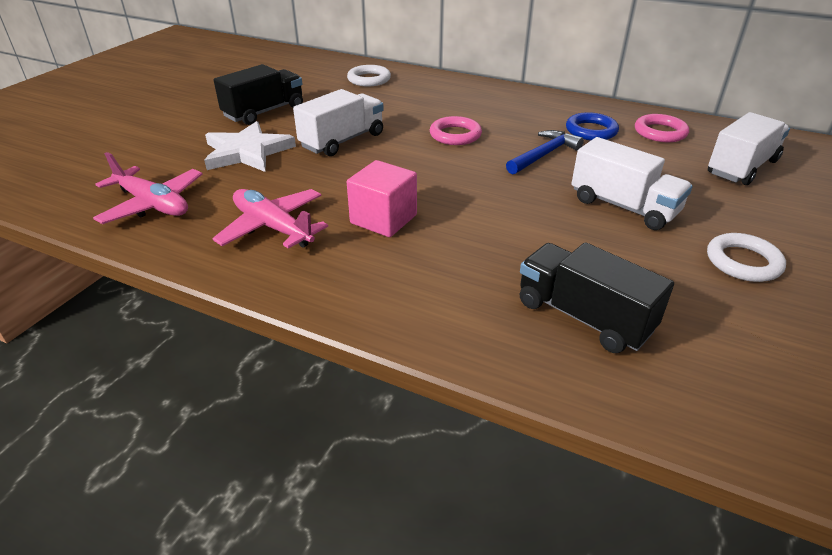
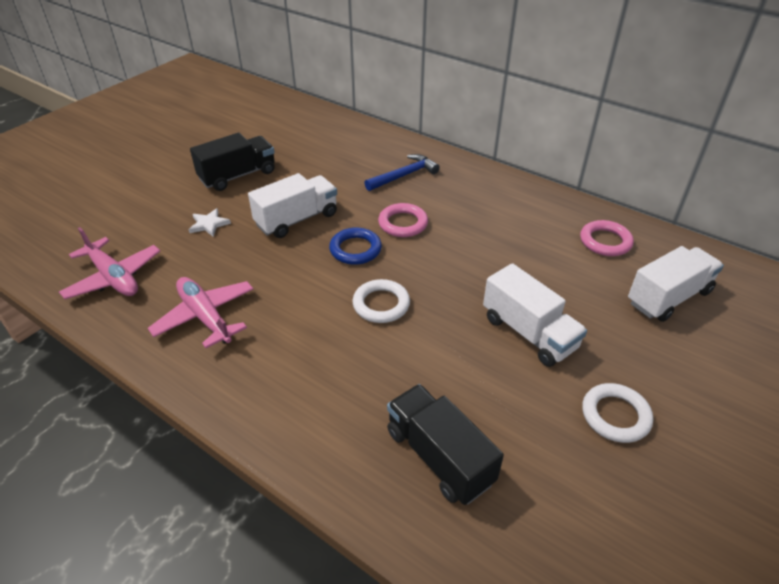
camera: 10 degrees right, 5 degrees up
(247, 152) = (209, 224): white star -> white star, size x0.49
(369, 79) = (346, 142): white ring -> white ring (381, 304)
(383, 219) = (303, 320): pink cube -> none
(543, 155) = (477, 258): blue hammer -> blue hammer (404, 175)
(591, 131) = (536, 232): blue ring -> blue ring (355, 249)

